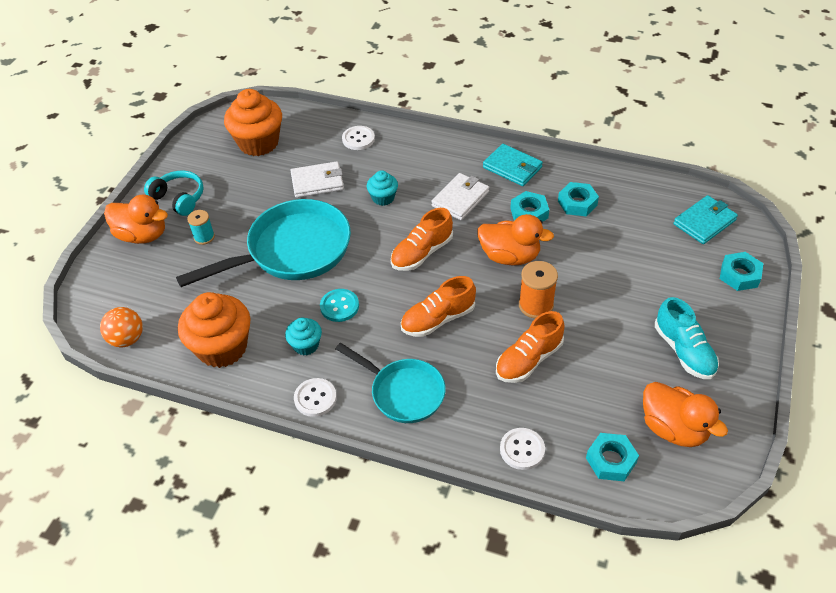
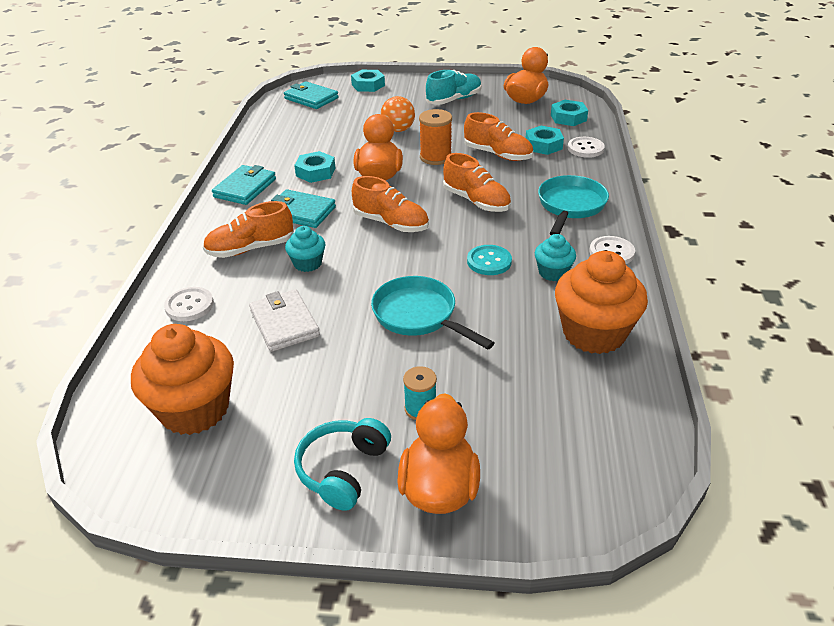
camera: 105 degrees left, 10 degrees down
(127, 339) = (635, 427): orange ball -> orange ball (398, 130)
(292, 251) = (419, 316): turquoise pan -> turquoise pan, size x0.62
(416, 168) = (250, 248): none -> orange shoe
(460, 199) = (301, 212): white wallet -> turquoise wallet
(577, 203) = (296, 150): turquoise nut -> turquoise nut (543, 145)

